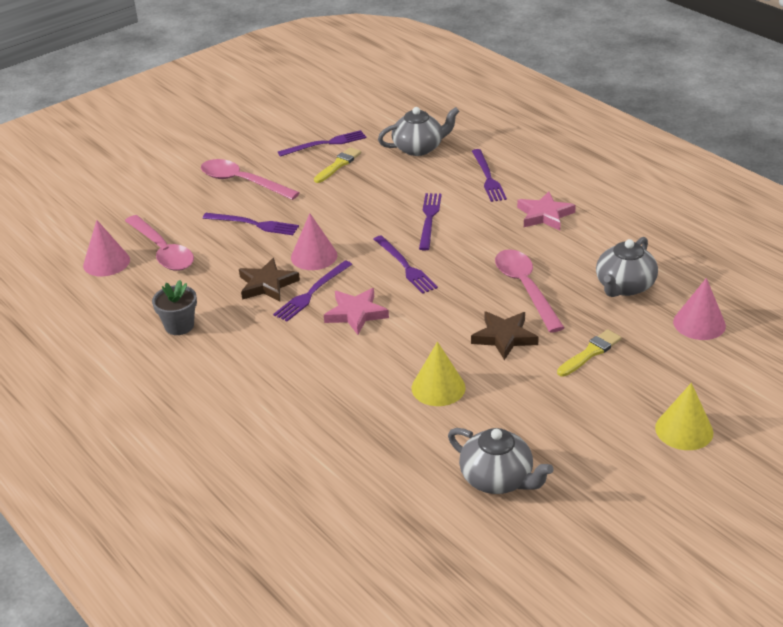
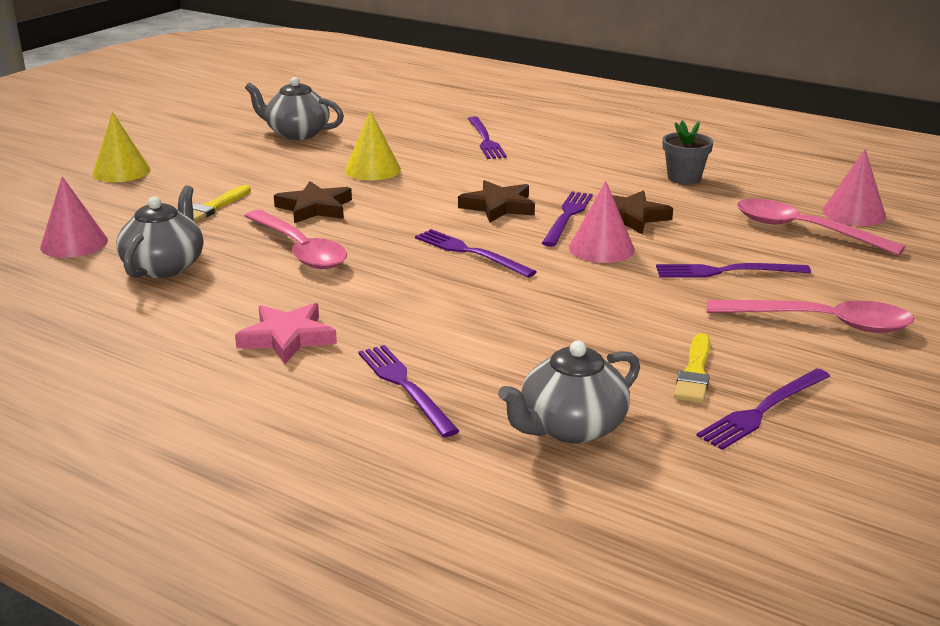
camera: 160 degrees right, 10 degrees down
(356, 314) = (498, 206): pink star -> brown star
(429, 219) = (472, 309): purple fork -> purple fork (485, 140)

